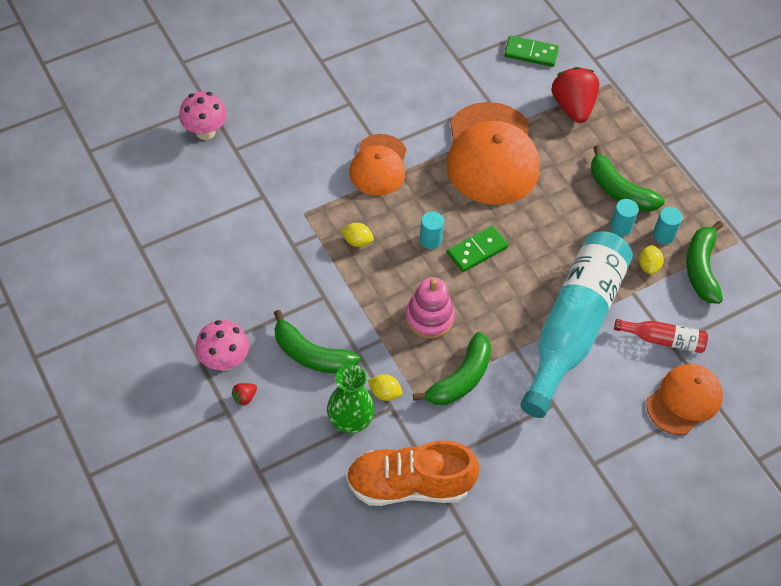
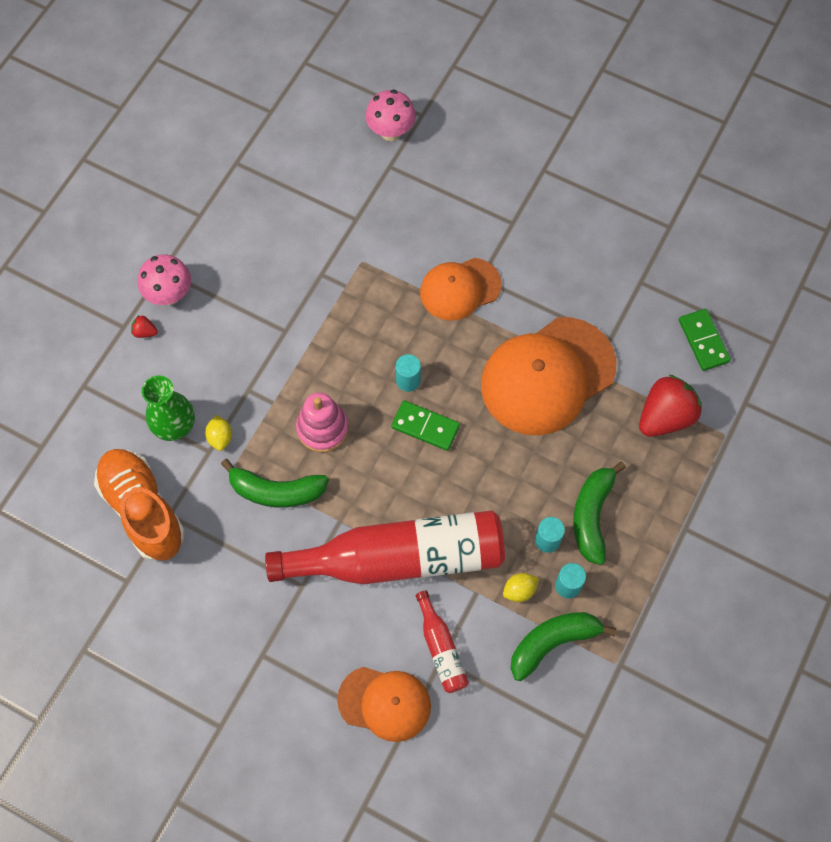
camera: 60 degrees right, 10 degrees up
(311, 354) = (220, 357): green banana -> none
(357, 241) = (363, 322): yellow lemon -> none
(573, 327) = (399, 558): turquoise bottle -> red bottle

